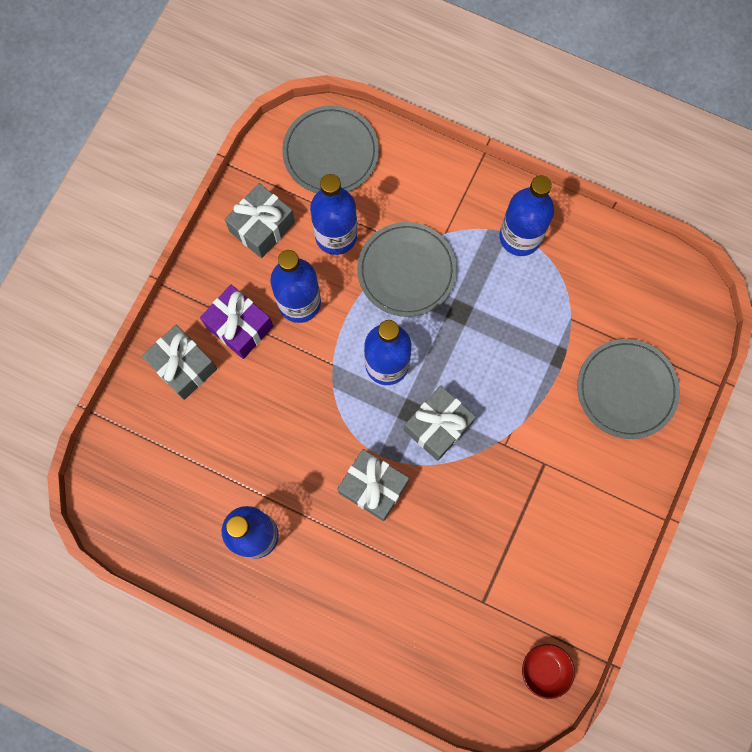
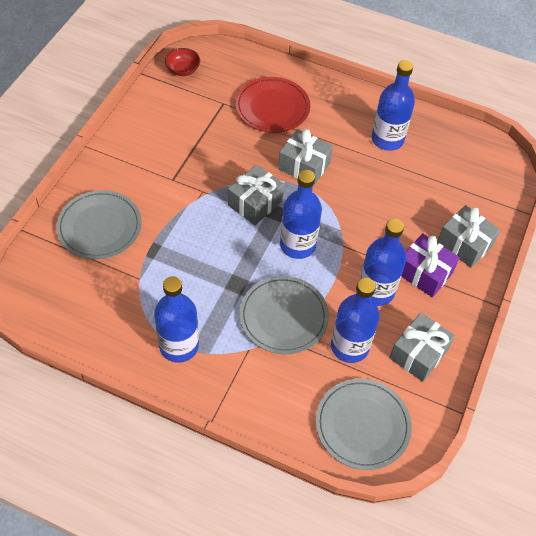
camera: 175 degrees right, 20 degrees down
(413, 594) = (272, 107): none -> red plate

